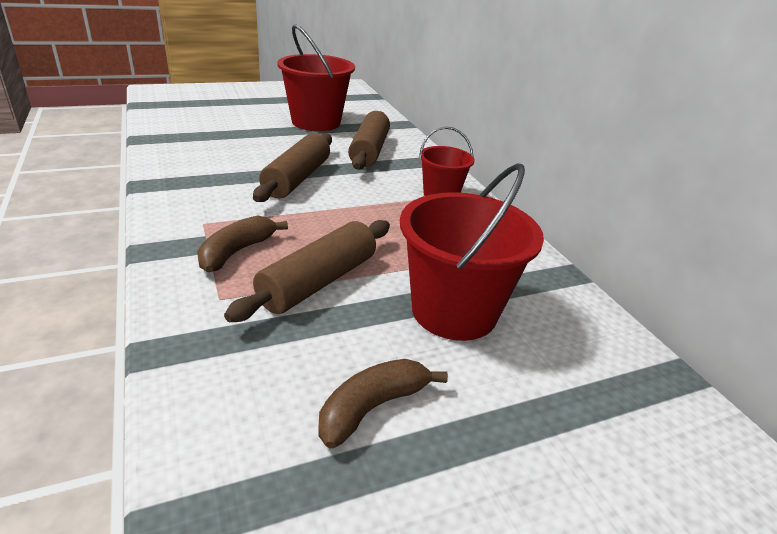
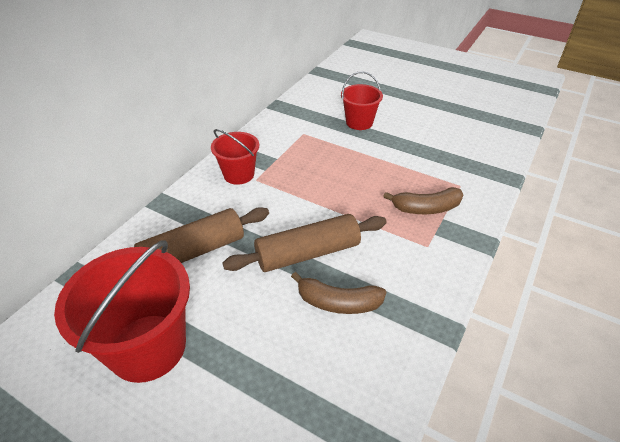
camera: 125 degrees left, 10 degrees up
(318, 282) = (401, 166): brown rolling pin -> none
(372, 407) = (438, 117): brown banana -> brown banana (338, 302)
(454, 311) = (359, 122): red bucket -> red bucket, size x0.58

